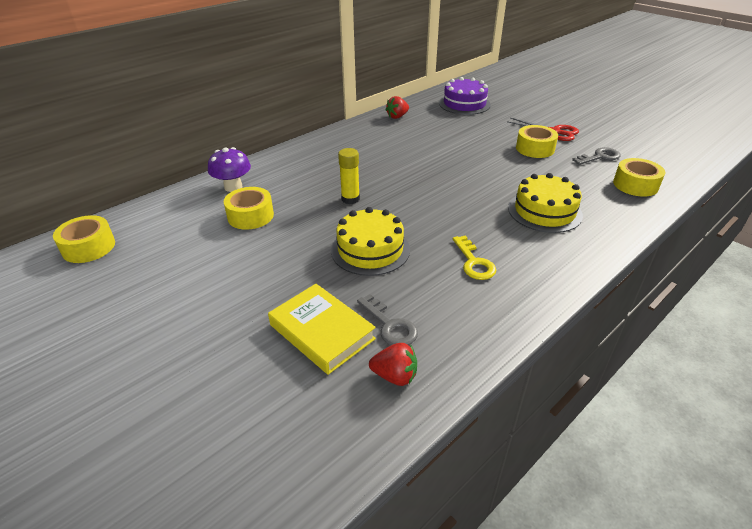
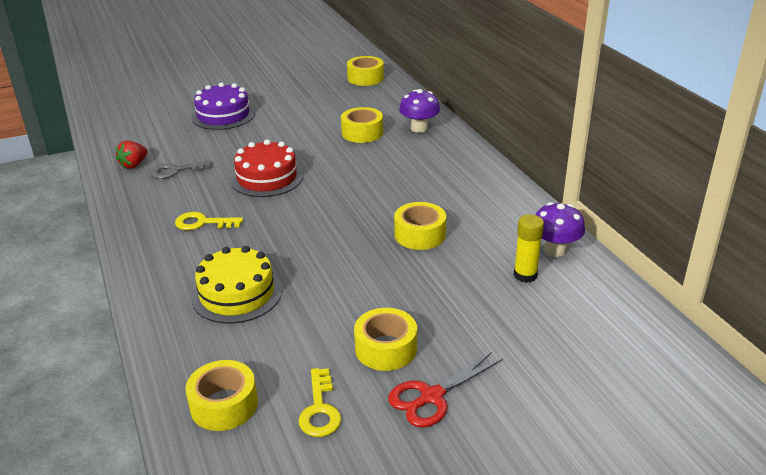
camera: 110 degrees right, 5 degrees down
(322, 332) = (197, 147): yellow book -> none
(350, 199) = (355, 181): yellow glue stick -> yellow glue stick (525, 275)
(370, 250) = (267, 178): yellow cake -> red cake
(397, 116) = (555, 250): red strawberry -> purple mushroom
(412, 158) = (420, 234): none -> yellow tape
(464, 104) = (589, 331): purple cake -> purple cake (223, 115)
(599, 157) = (320, 409): grey key -> yellow key

